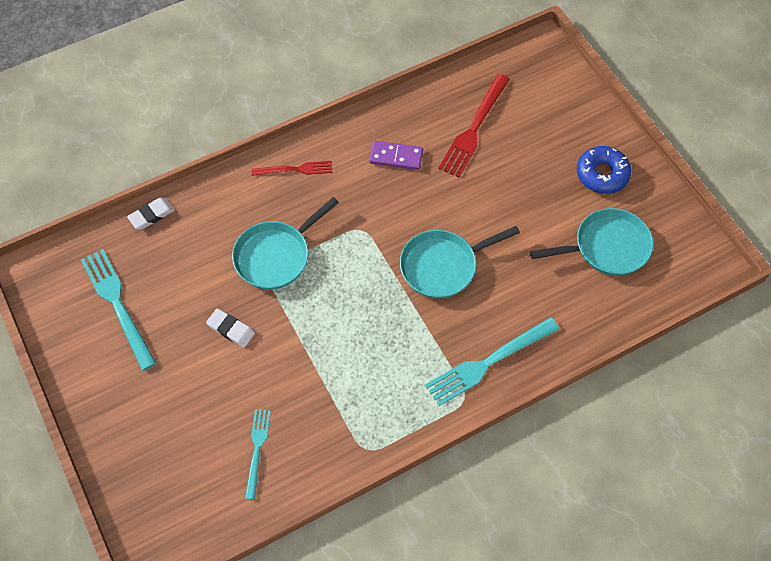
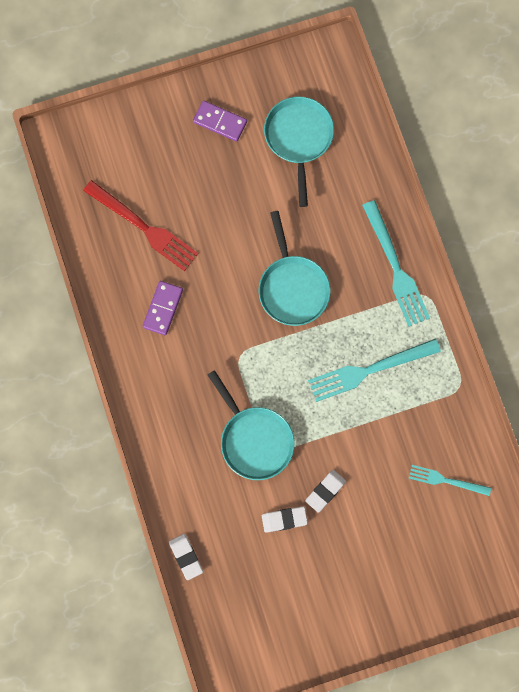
camera: 80 degrees left, 15 degrees up
(117, 304) = (281, 597): turquoise fork -> turquoise fork (369, 370)
(197, 295) = (284, 519): none -> white eraser
(295, 169) = (158, 408): red fork -> none
(602, 174) = (220, 122): blue donut -> purple domino

